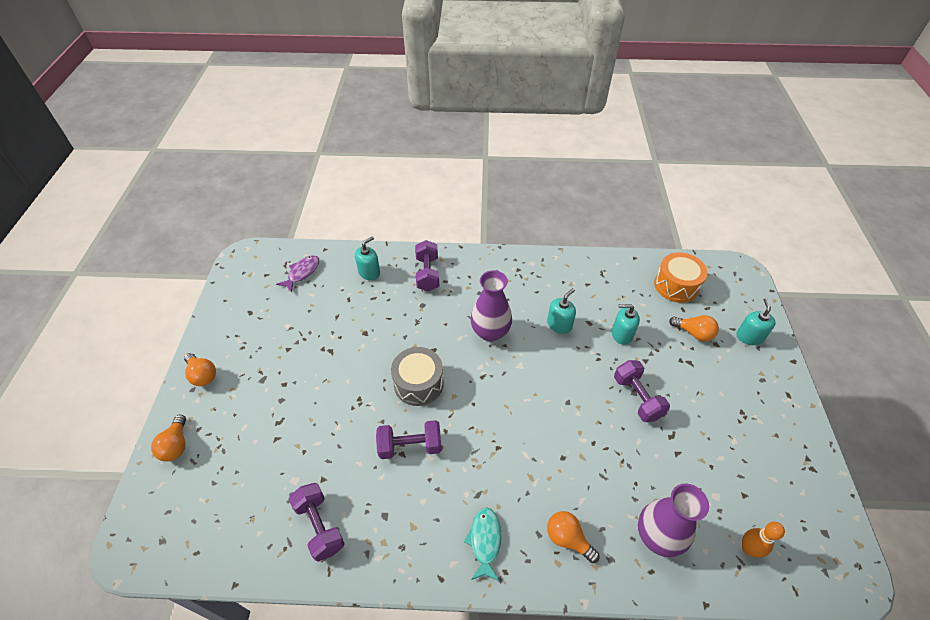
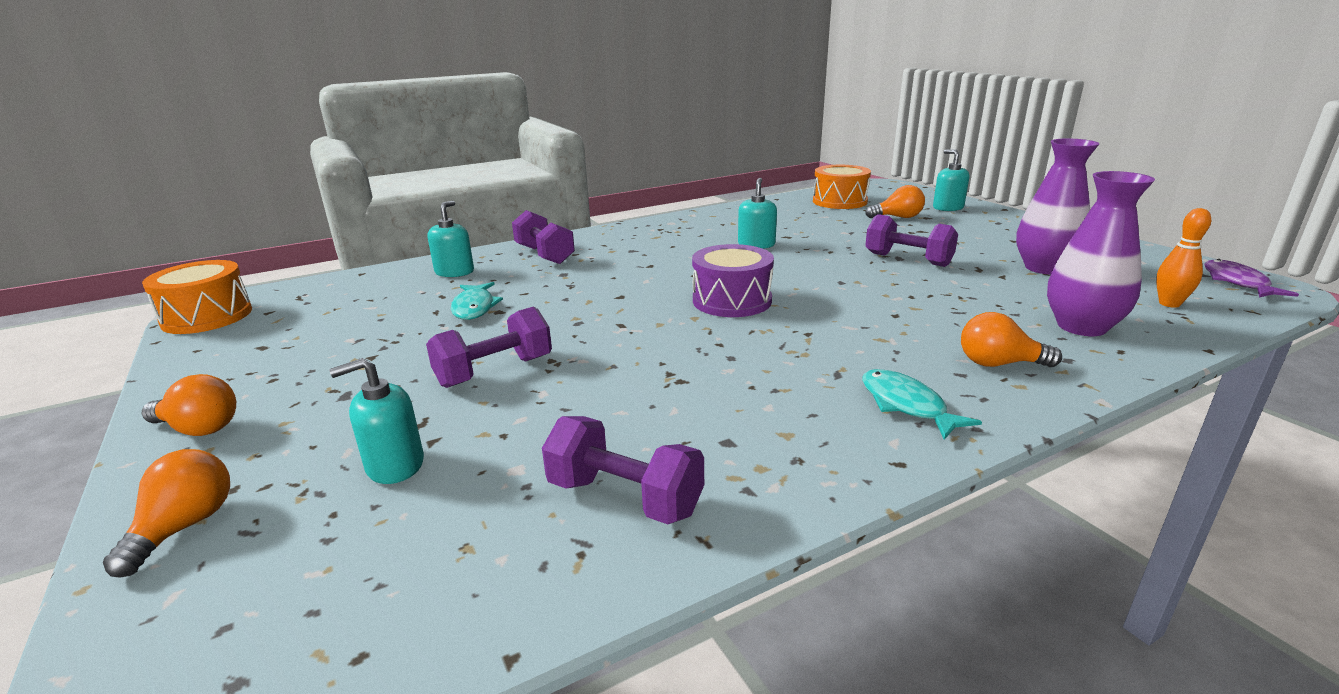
camera: 30 degrees left, 25 degrees down
(176, 445) = (185, 527): orange light bulb -> orange light bulb turned 135 degrees counterclockwise
(240, 266) = (207, 316): none -> orange drum
(302, 273) = (338, 296): purple fish -> purple fish (1237, 282)
(356, 322) = (474, 308): none -> turquoise fish
(410, 446) = (685, 370): purple dumbbell -> purple dumbbell (495, 371)
(418, 383) = (631, 323): grey drum -> none
(487, 389) = (732, 301): none -> purple drum
(490, 332) = (681, 267): purple vase -> purple vase (1044, 268)
(621, 334) = (831, 234): turquoise soap dispenser -> turquoise soap dispenser (395, 465)

